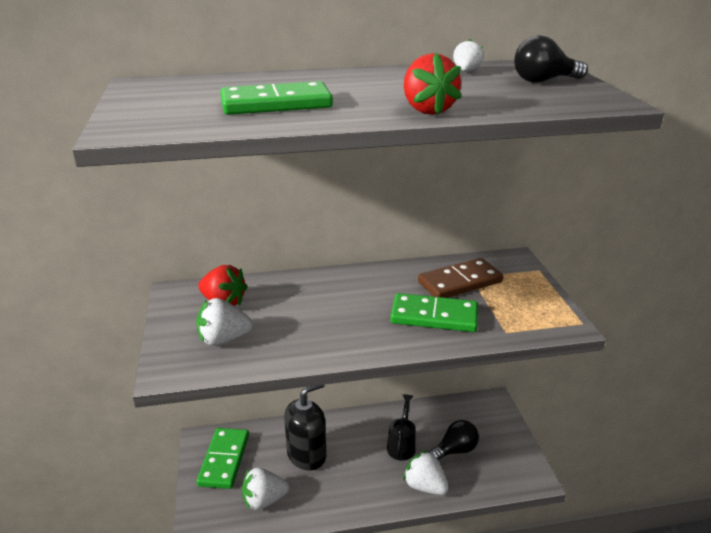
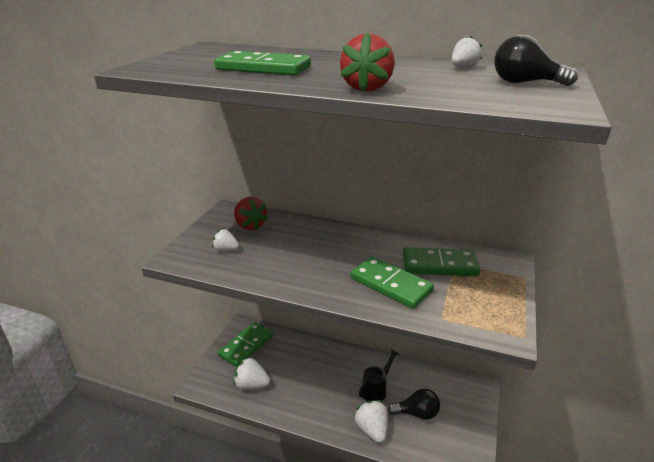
camera: 30 degrees right, 0 degrees up
(223, 339) = (226, 250): white strawberry -> white strawberry, size x0.63
(307, 455) = (301, 366): black soap dispenser -> none
(460, 282) = (439, 265): brown domino -> green domino

